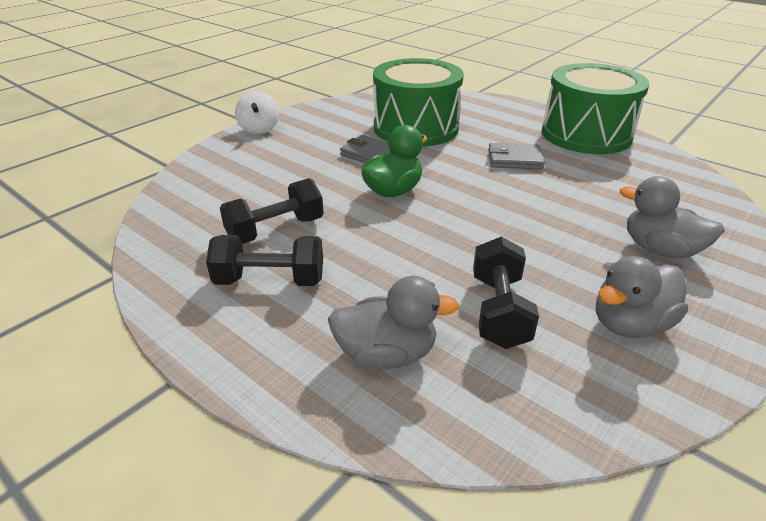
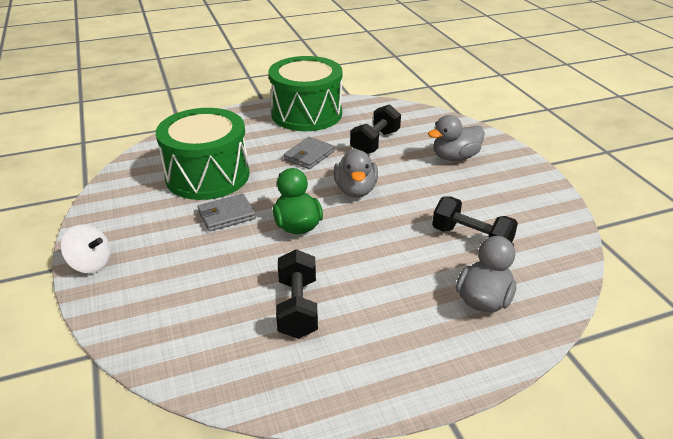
camera: 60 degrees left, 0 degrees up
(270, 281) = (367, 331): black dumbbell -> black dumbbell (375, 142)
(630, 324) = (509, 200): grey duck -> grey duck (355, 190)

